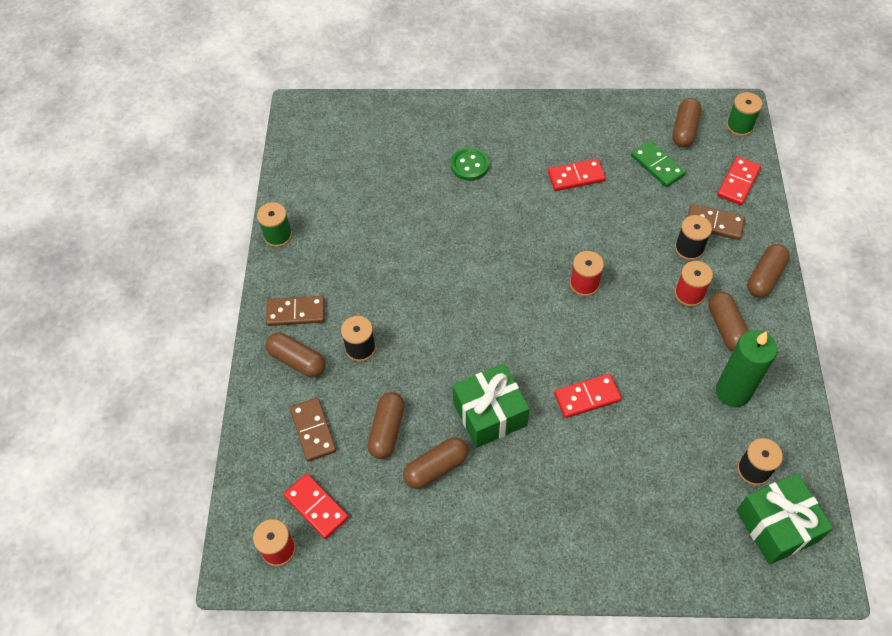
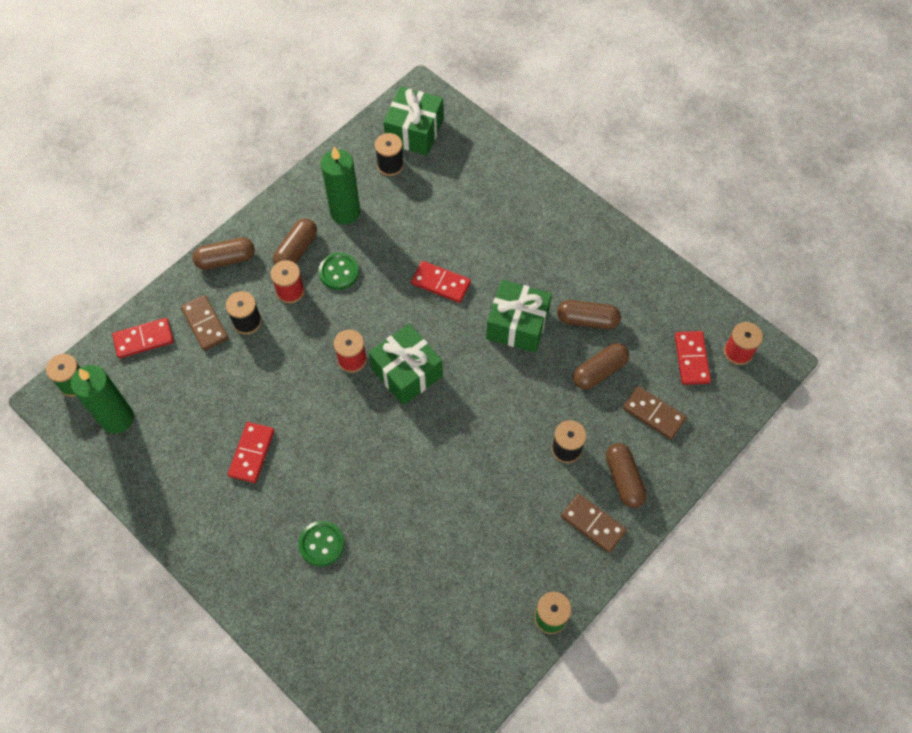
camera: 140 degrees left, 5 degrees up
(313, 430) = (653, 414): brown domino -> brown domino turned 75 degrees counterclockwise
(534, 307) = (407, 372): none -> green gift
(576, 176) = (251, 453): red domino -> red domino turned 75 degrees clockwise
(657, 165) = (180, 406): green domino -> none
(674, 338) = (339, 272): none -> green button
(684, 130) = (117, 418): brown capsule -> green candle

